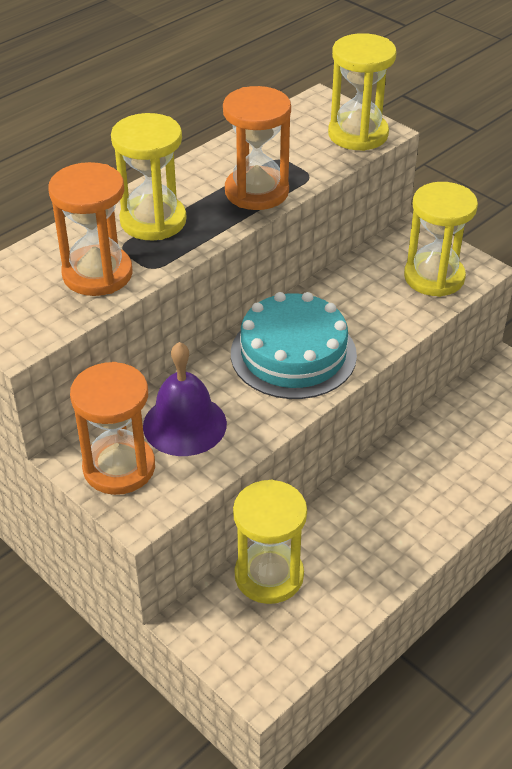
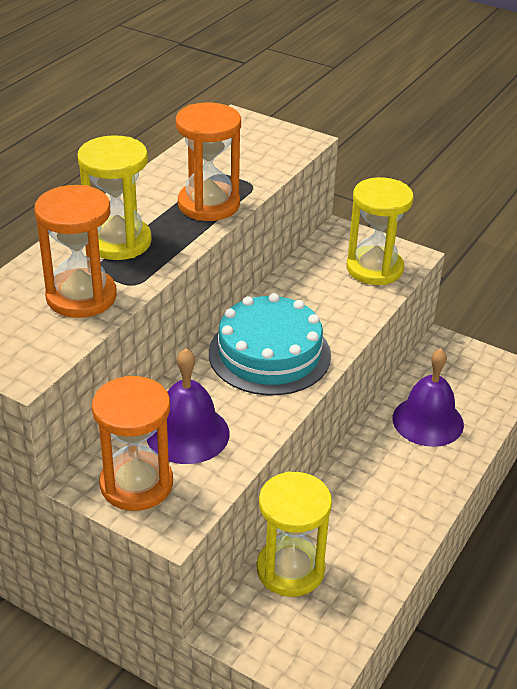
camera: 15 degrees left, 5 degrees down
(358, 134) = (283, 145): yellow hourglass -> none
(460, 446) = (428, 421): none -> purple bell

